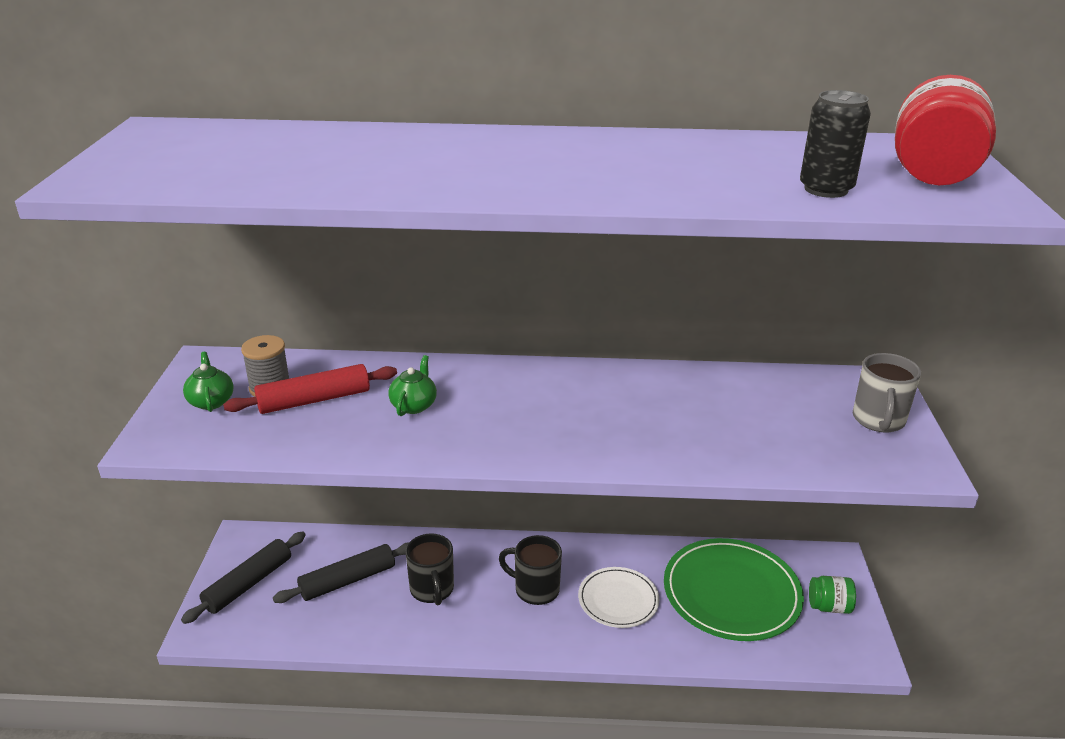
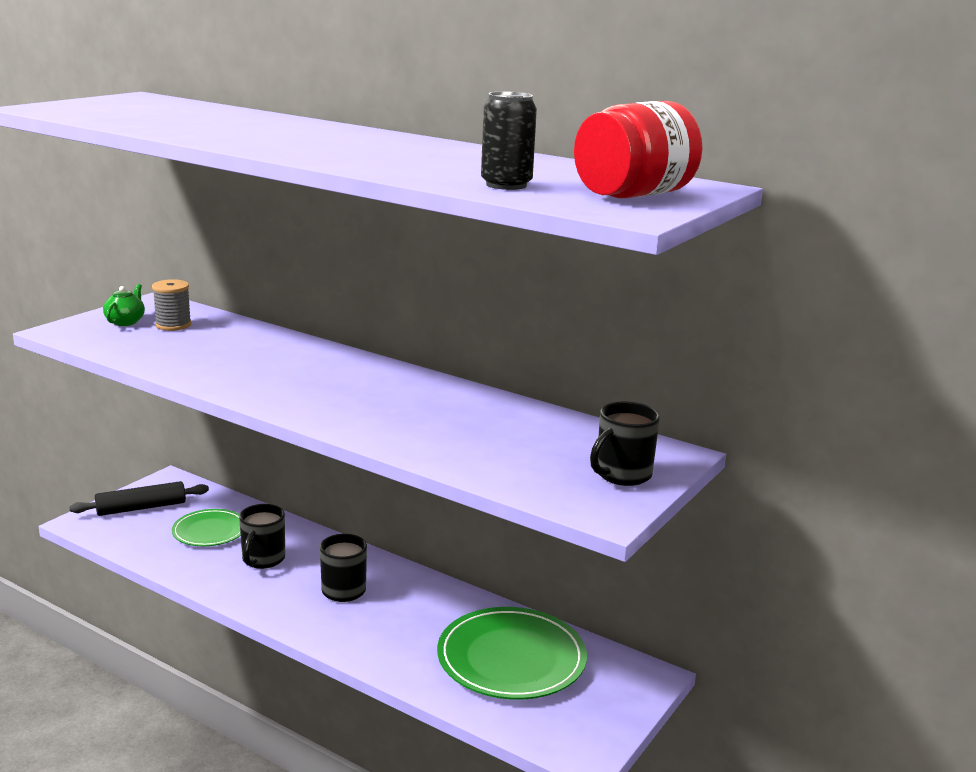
camera: 30 degrees right, 10 degrees down
(314, 400) = (190, 338): red rolling pin -> none
(348, 580) = (210, 531): black rolling pin -> green plate
(414, 405) = (252, 359): green teapot -> none
(618, 600) = (402, 623): white plate -> none
(829, 606) = (595, 705): green jar -> none
(878, 420) = (622, 475): grey mug -> black mug

